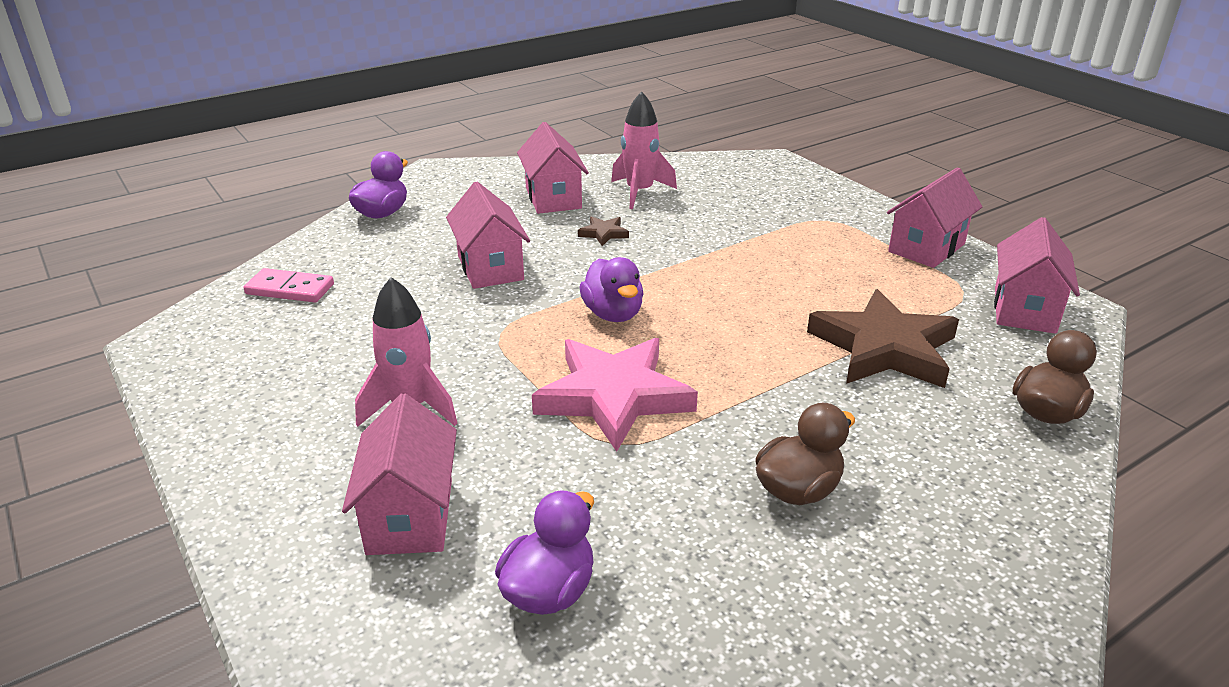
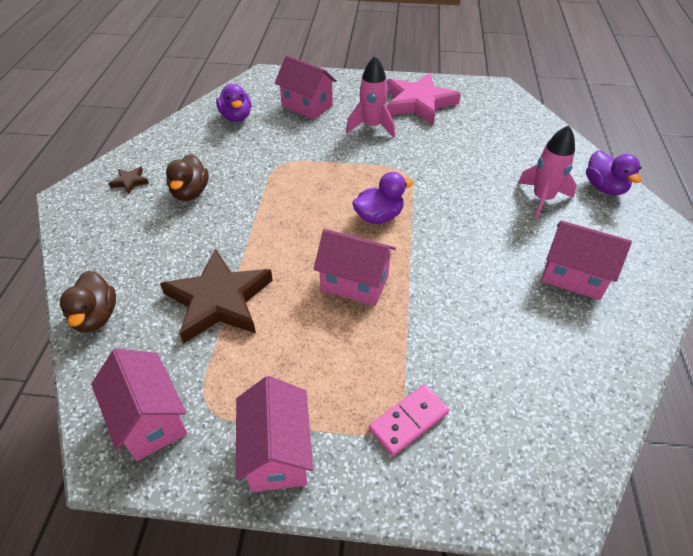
camera: 130 degrees right, 15 degrees up
(290, 289) = (519, 128): pink domino -> pink domino (408, 421)
(490, 268) = (481, 198): pink house -> pink house (354, 283)
(603, 233) = (486, 269): brown star -> brown star (130, 181)
(613, 314) = (379, 217): purple duck -> purple duck turned 135 degrees clockwise
(613, 397) = (310, 179): pink star -> pink star (418, 103)
(640, 192) = (548, 334): pink rocket -> pink rocket (542, 199)

